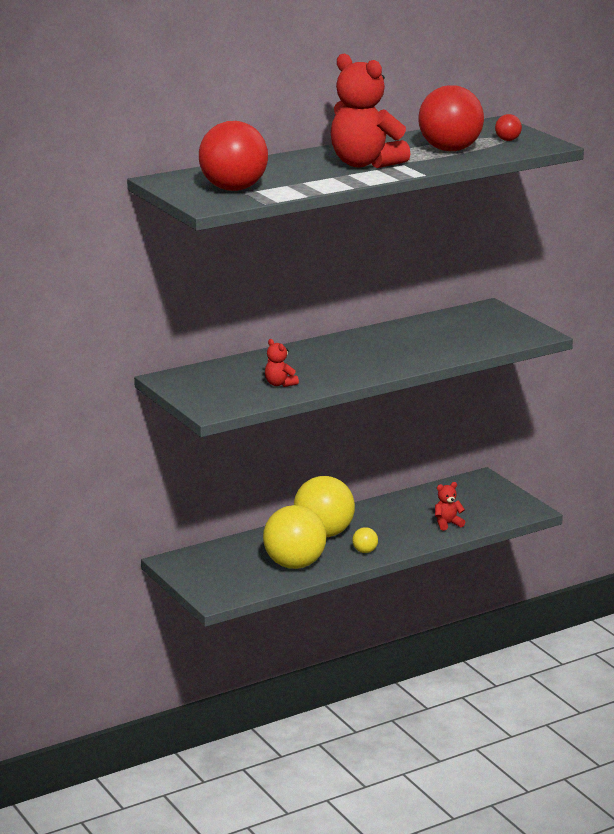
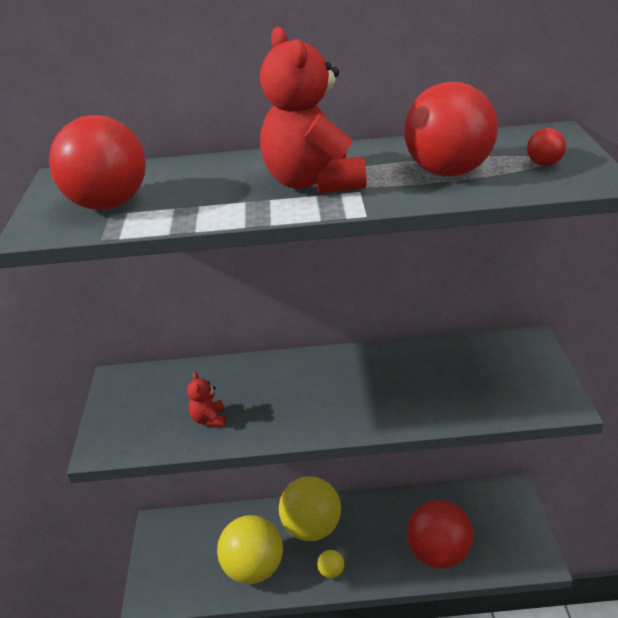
camera: 30 degrees right, 10 degrees up
(447, 524) = (438, 555): red teddy bear -> red ball

